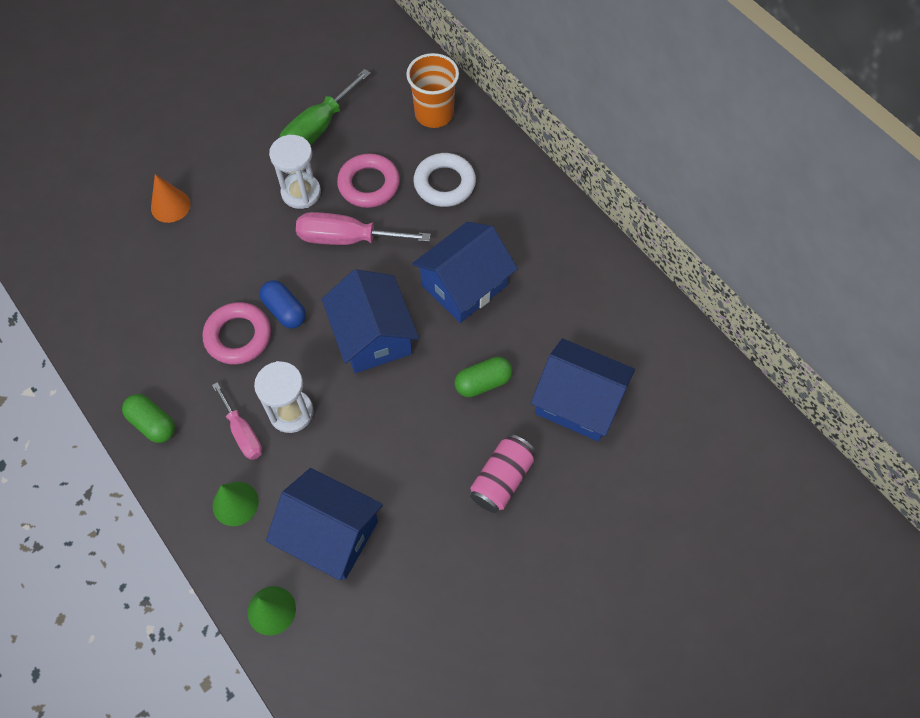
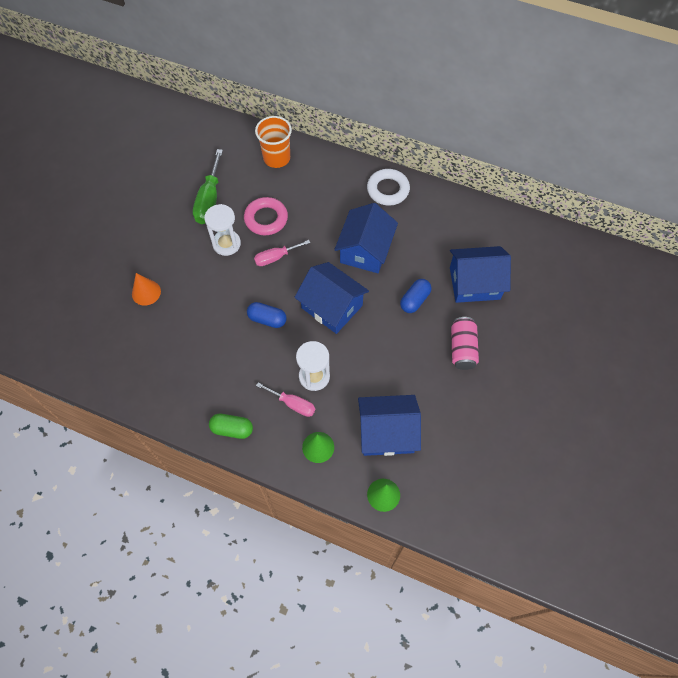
camera: 30 degrees left, 0 degrees up
(238, 336) = (249, 349): pink ring -> none
(347, 239) = (276, 257): pink screwdriver -> pink screwdriver, size x0.63
(444, 184) = (312, 197): white ring -> white ring (388, 190)
(483, 382) = (414, 300): green capsule -> blue capsule

